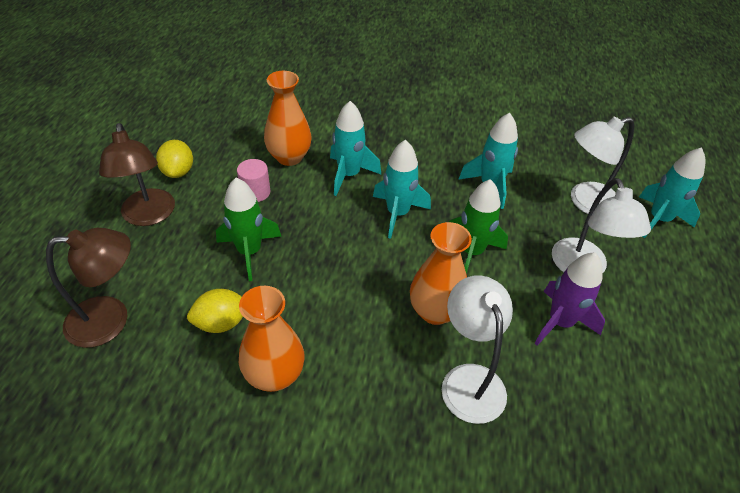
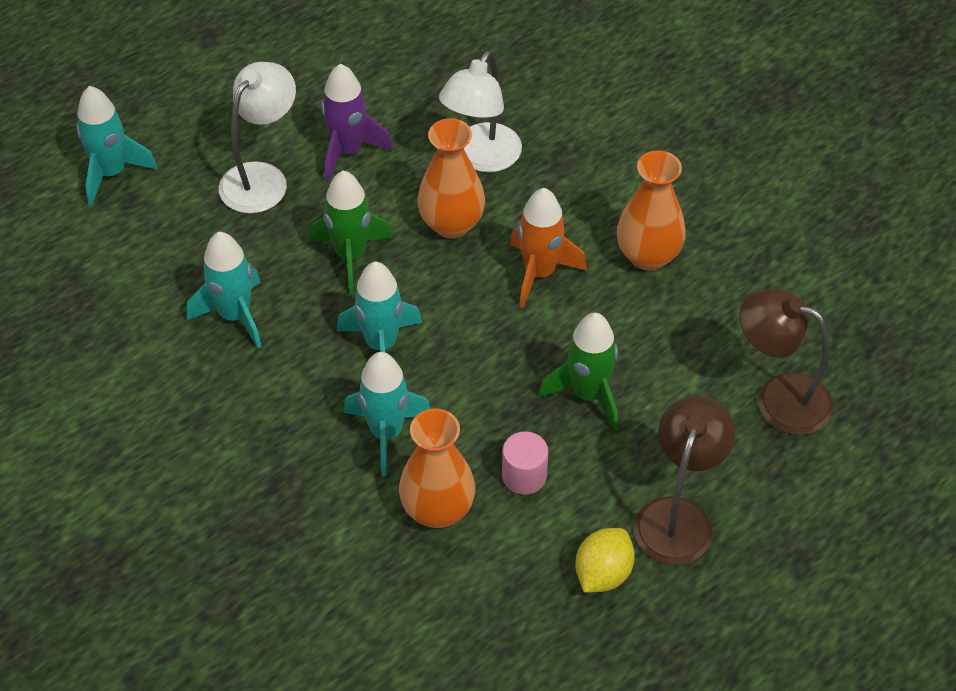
camera: 140 degrees left, 5 degrees up
(221, 323) = (667, 331): yellow lemon -> none
(344, 312) = (539, 273): none -> orange rocket
(585, 202) = (157, 234): white lamp -> none

